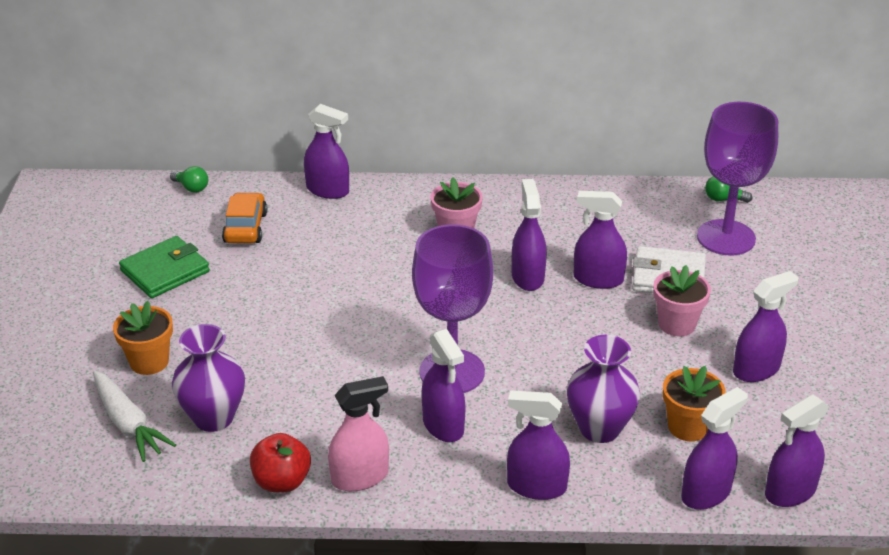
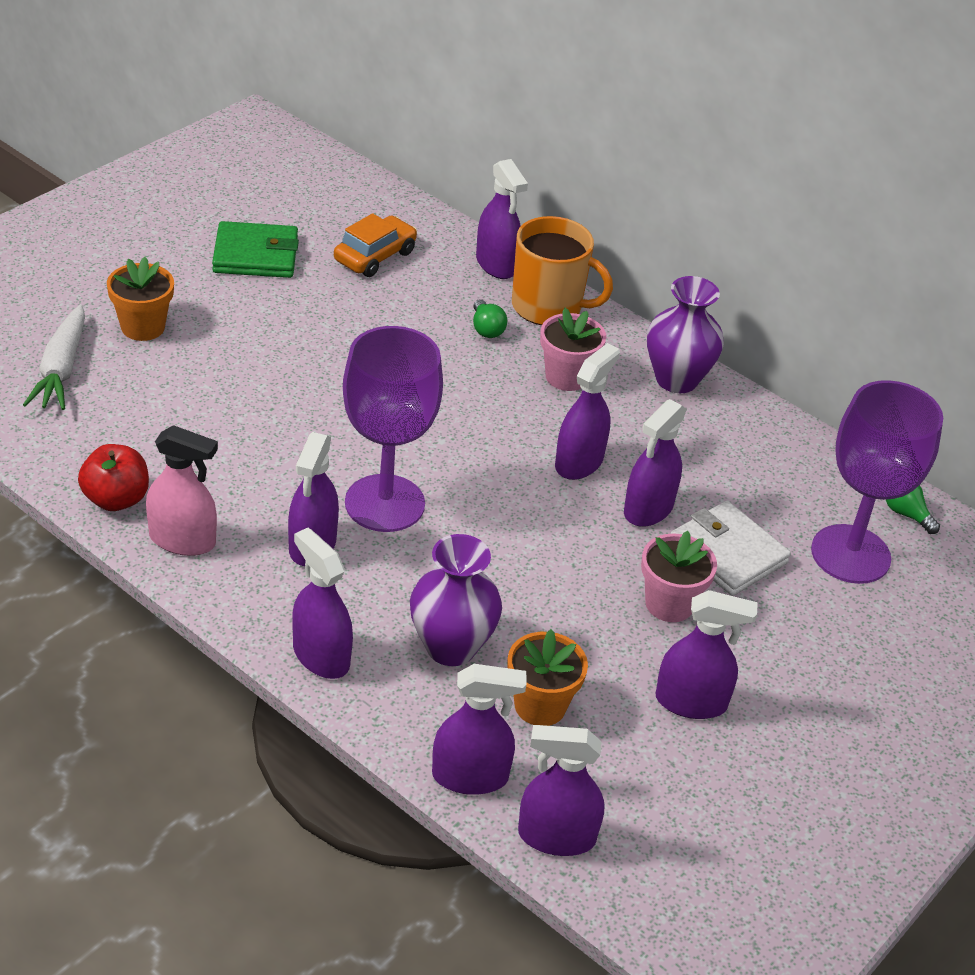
camera: 35 degrees right, 5 degrees up
(191, 188) = (375, 191): green light bulb -> green light bulb (486, 329)
(213, 417) = (132, 408): purple vase -> purple vase (676, 379)
(392, 198) = (548, 307): none -> orange mug
(598, 279) = (648, 509): purple spray bottle -> purple spray bottle turned 105 degrees counterclockwise

